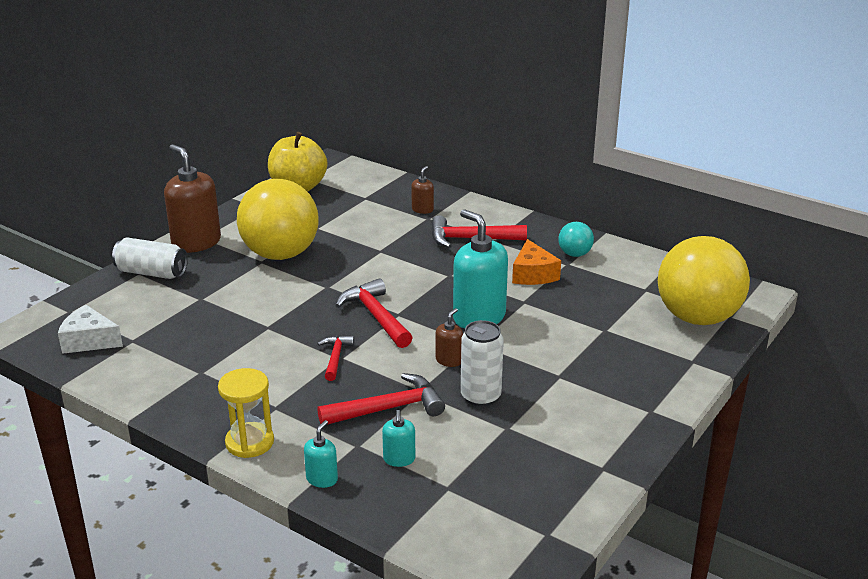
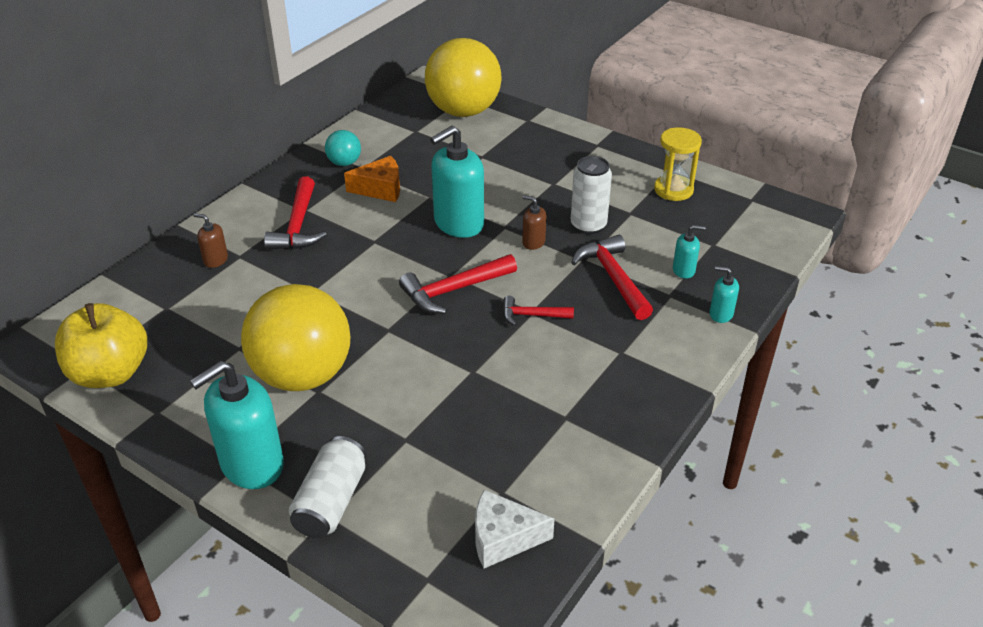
camera: 90 degrees left, 10 degrees up
(89, 341) = (503, 538): white cheese -> white cheese turned 75 degrees clockwise
(196, 243) = (251, 465): brown soap dispenser -> turquoise soap dispenser
(249, 442) = (679, 365): yellow hourglass -> yellow hourglass (673, 190)

